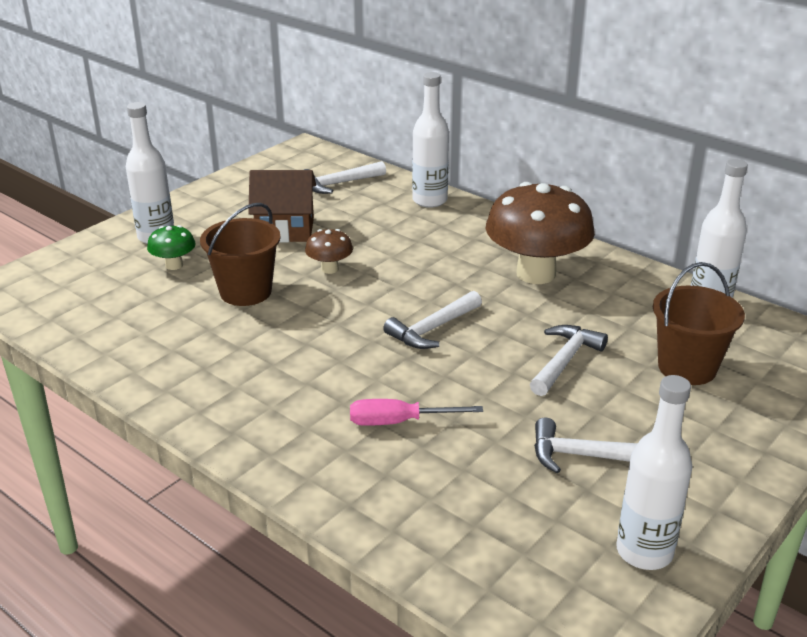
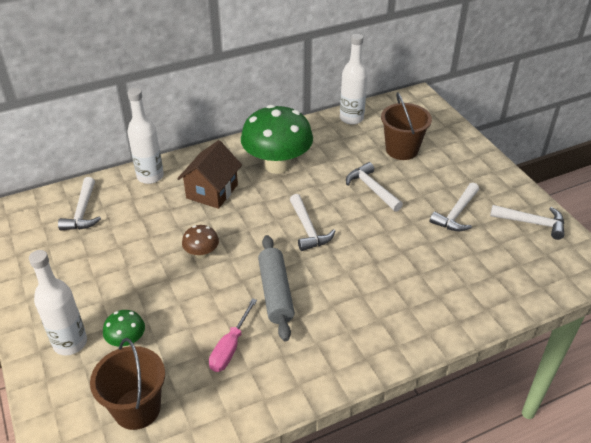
camera: 65 degrees left, 10 degrees up
(245, 292) = (199, 307): brown bucket -> brown bucket (137, 408)
(285, 229) = (126, 261): brown house -> brown house (212, 191)
(301, 335) = (275, 293): none -> grey rolling pin
(399, 422) = (394, 275): pink screwdriver -> pink screwdriver (230, 347)
(536, 273) = (277, 165): brown mushroom -> green mushroom
(644, 551) = (532, 223): white bottle -> white hammer

